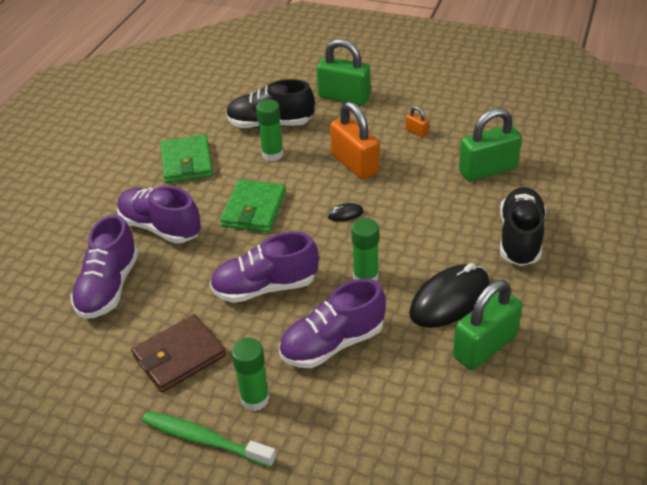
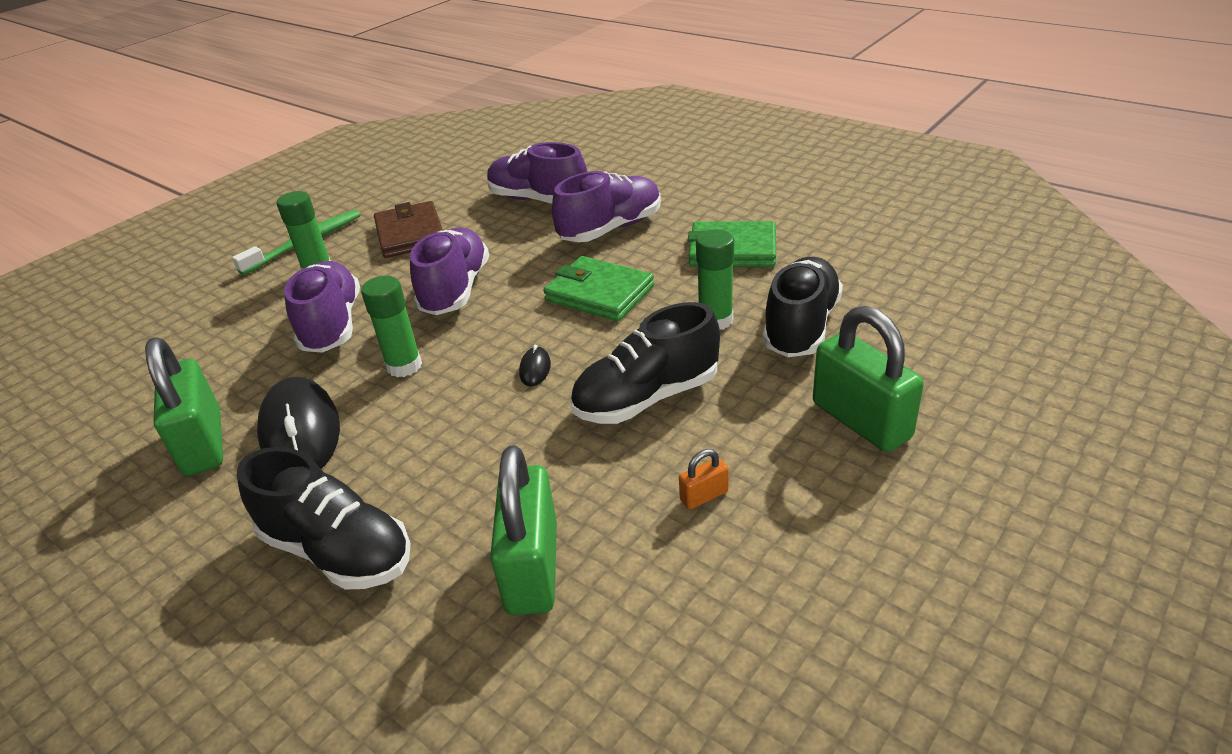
camera: 110 degrees right, 5 degrees down
(344, 97) = (861, 420): green padlock -> green padlock turned 75 degrees counterclockwise
(354, 164) = (646, 398): orange padlock -> black shoe

